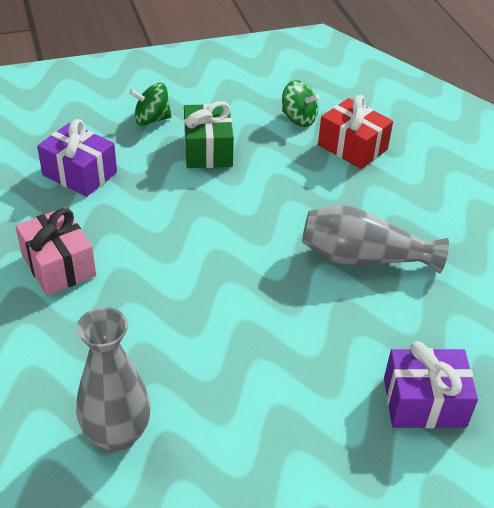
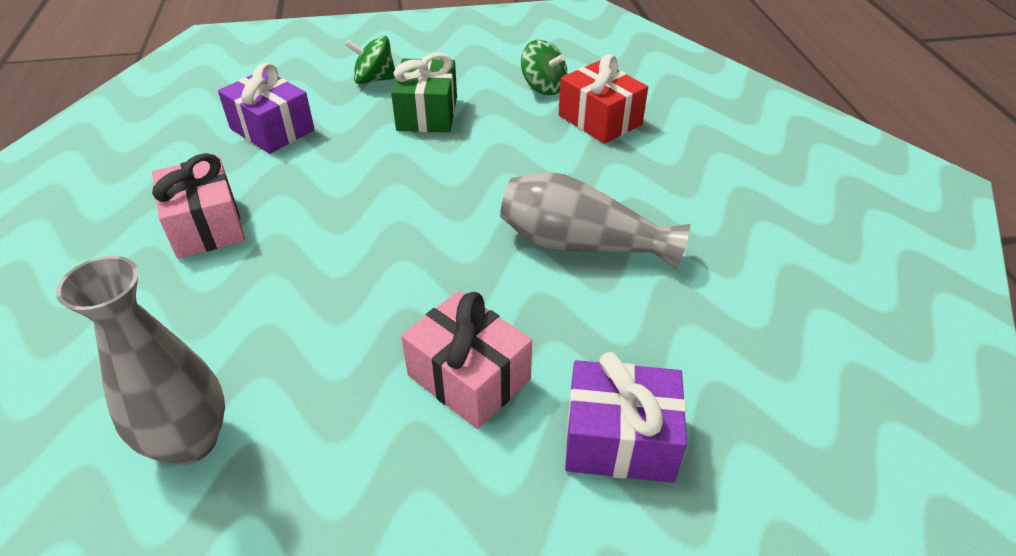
camera: 10 degrees right, 0 degrees up
(306, 368) = (469, 377): none -> pink gift

